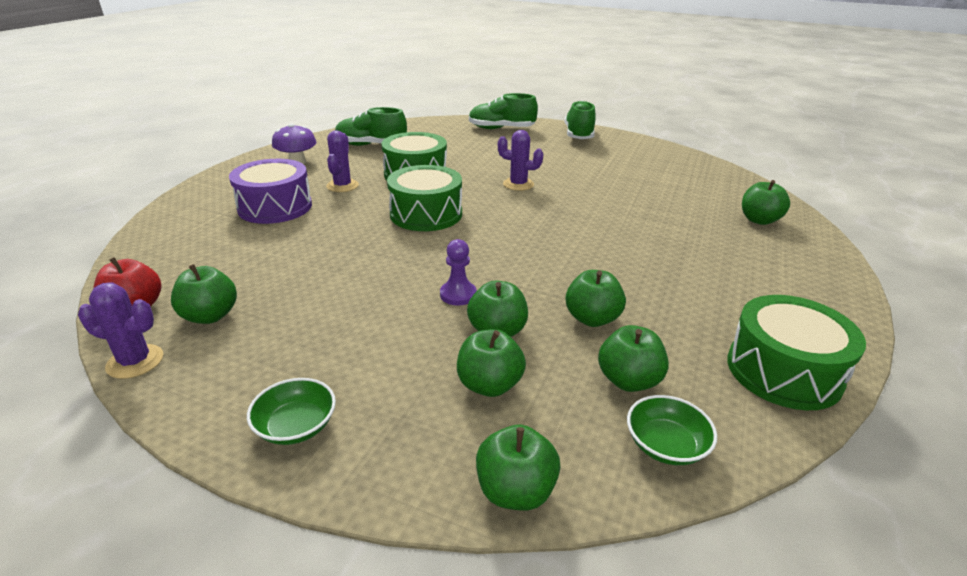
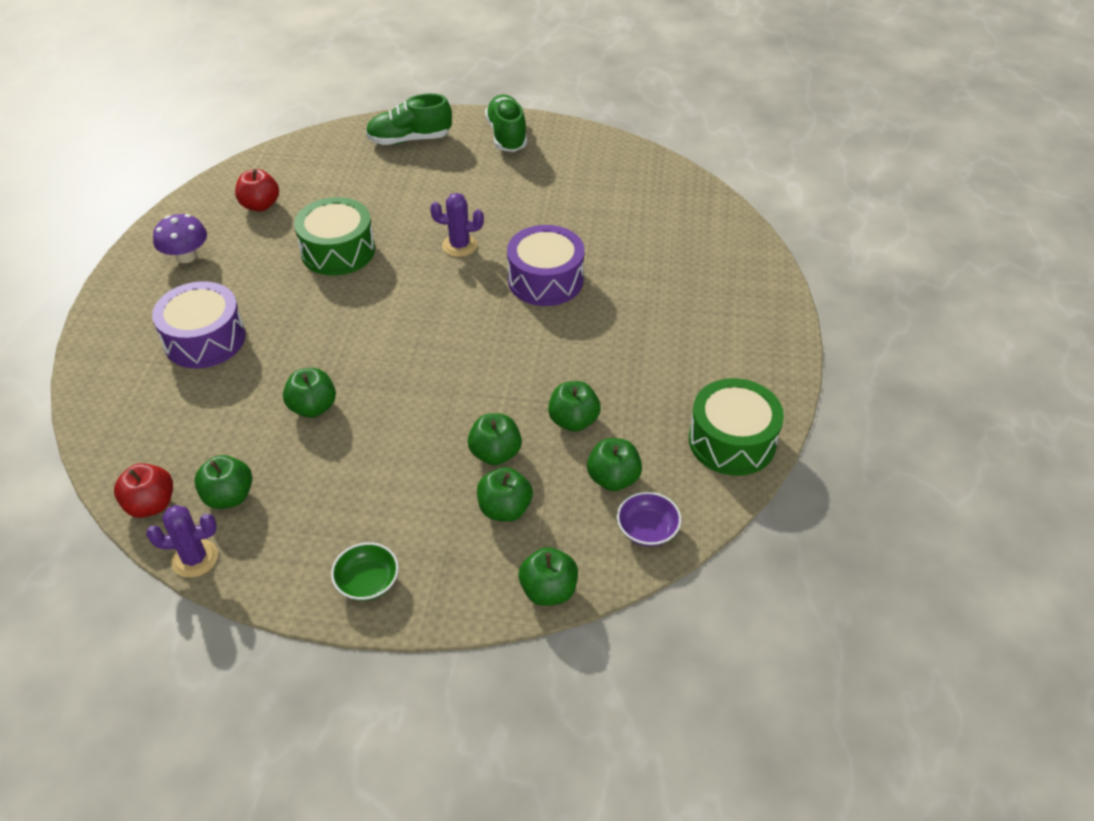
camera: 15 degrees left, 15 degrees up
(342, 186) = (262, 288): purple cactus -> none
(371, 145) = (260, 205): green shoe -> red apple
(426, 214) = (375, 316): green drum -> none
(458, 294) = (447, 420): purple pawn -> none
(589, 214) = (545, 280): none -> purple drum
(666, 445) = (647, 529): green bowl -> purple bowl
(759, 220) = (714, 254): green apple -> green apple (313, 407)

